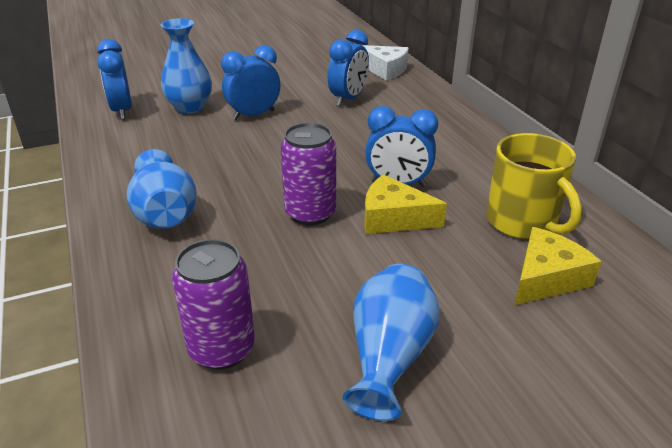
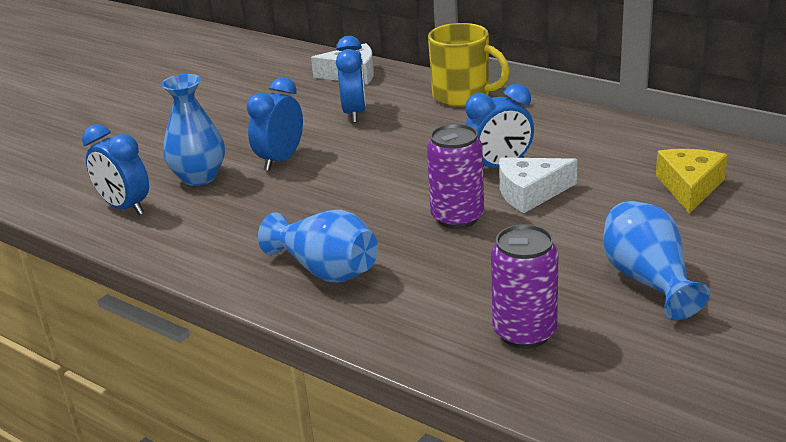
camera: 30 degrees left, 5 degrees down
(393, 218) = (530, 193): yellow cheese -> white cheese
(522, 222) = (629, 157): yellow mug -> yellow mug (462, 96)

